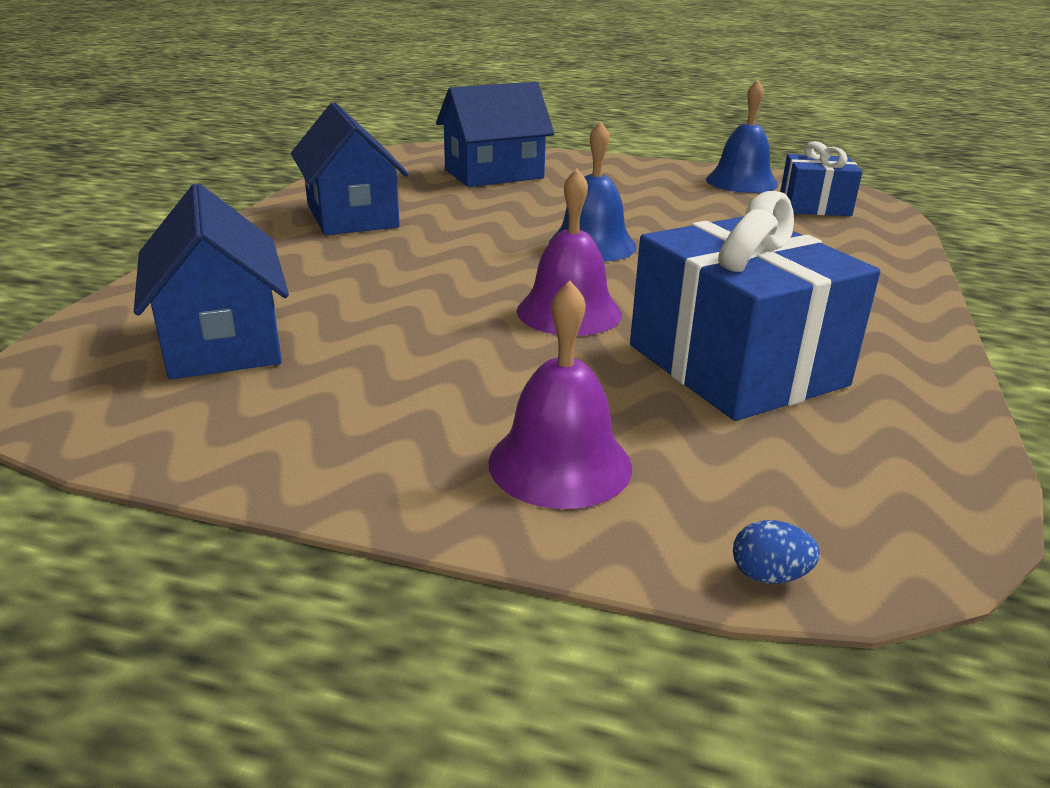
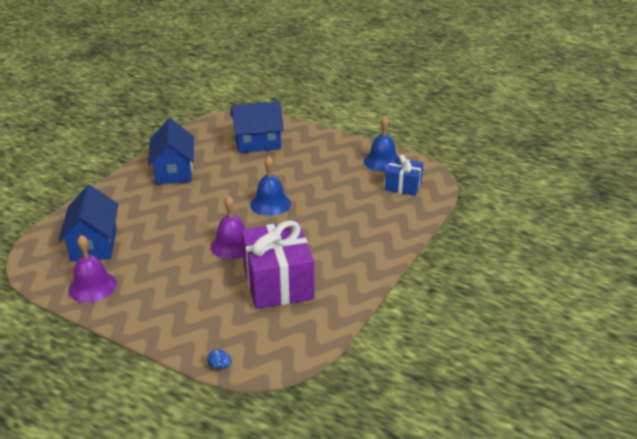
camera: 15 degrees right, 5 degrees up
(560, 463) = (183, 317): purple bell -> purple bell (92, 286)
(736, 365) = (278, 283): blue gift -> purple gift

